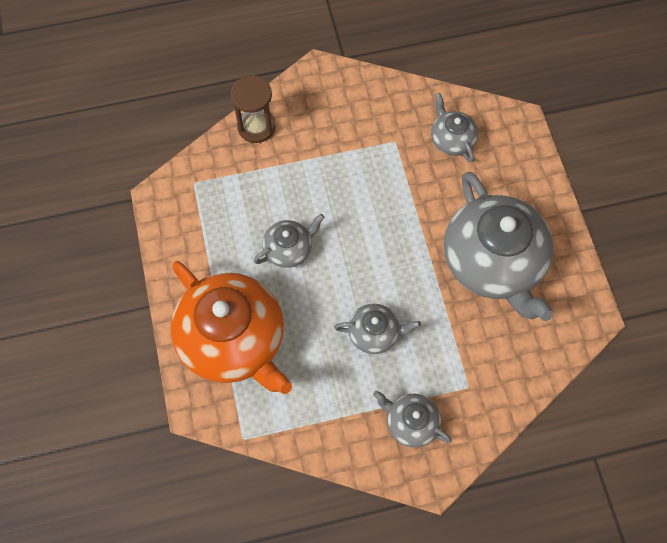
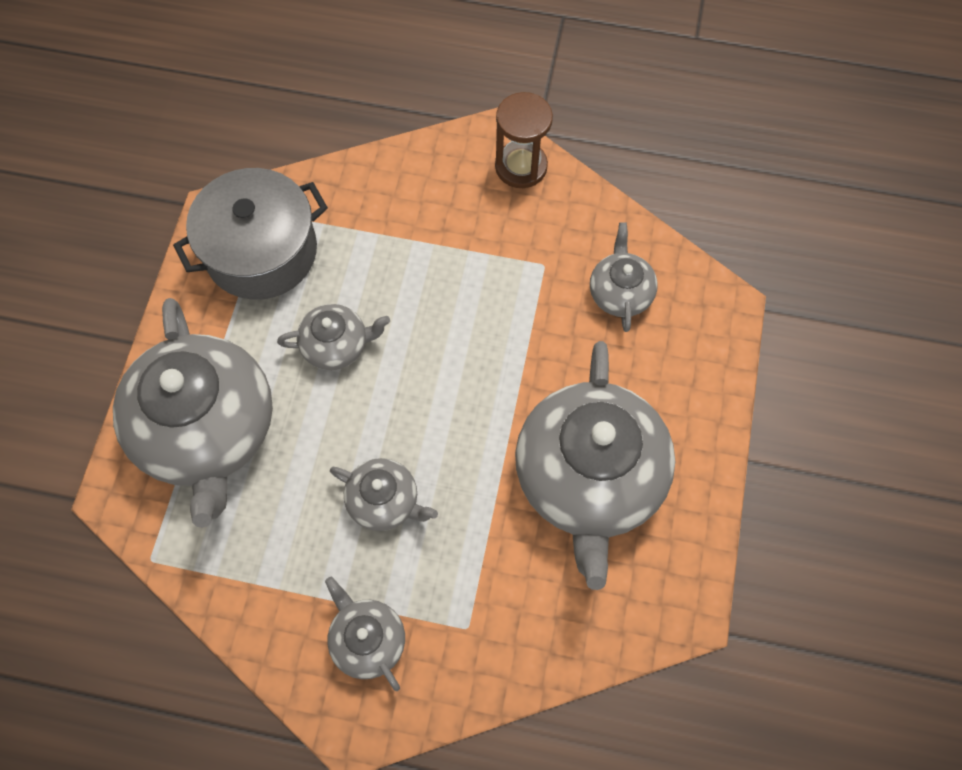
camera: 25 degrees right, 0 degrees up
(204, 209) = (261, 252): none -> grey pot
(233, 340) = (207, 429): orange teapot -> grey teapot
(256, 127) = (380, 175): brown hourglass -> brown hourglass (521, 166)

